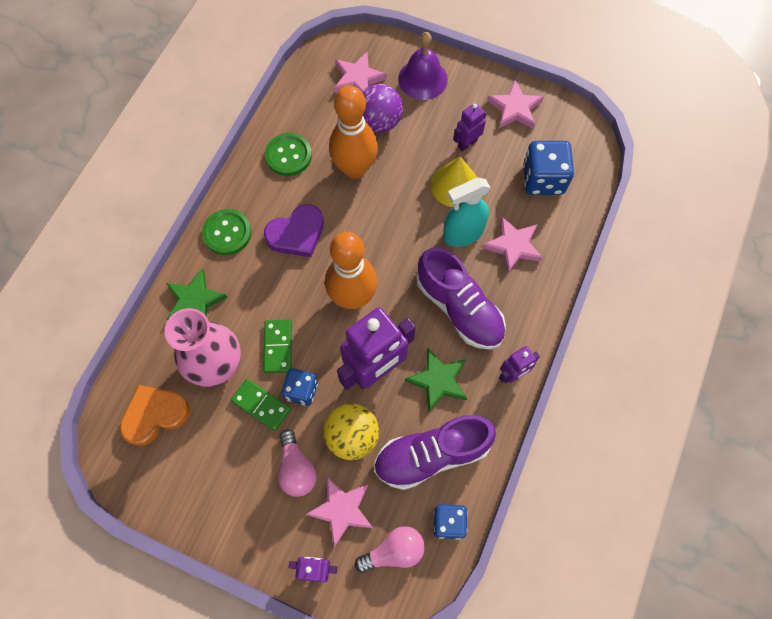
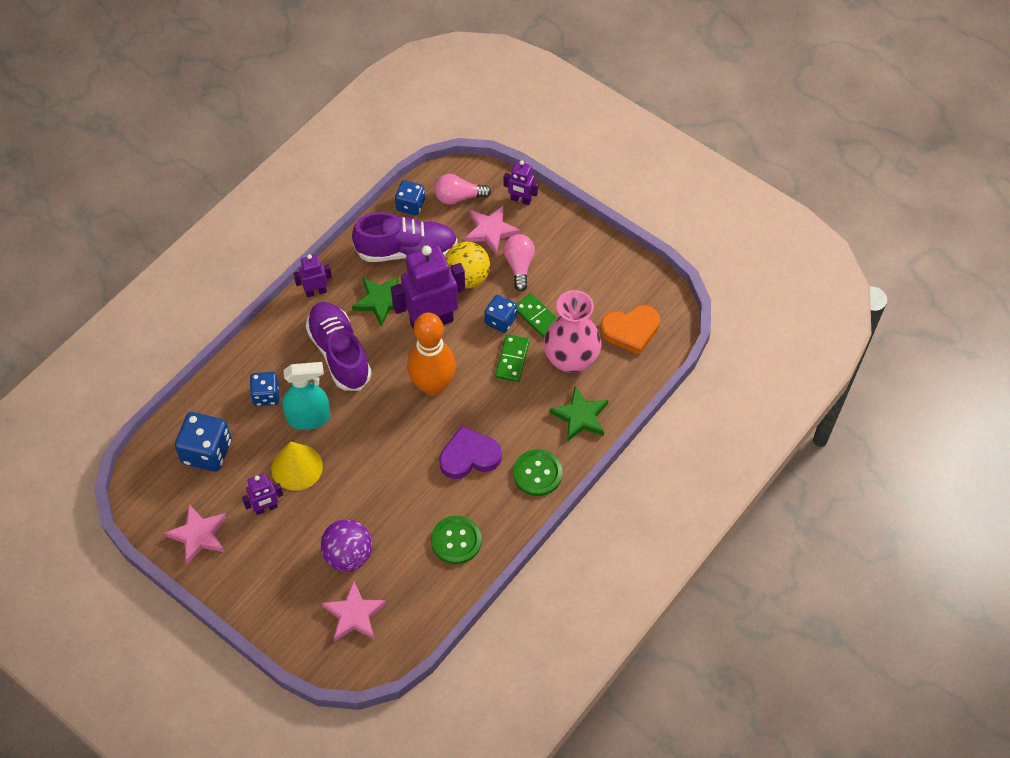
camera: 165 degrees left, 10 degrees down
(355, 168) = (391, 509): orange bowling pin -> none
(422, 79) = (283, 596): purple bell -> none
(513, 246) = (266, 395): pink star -> blue dice

